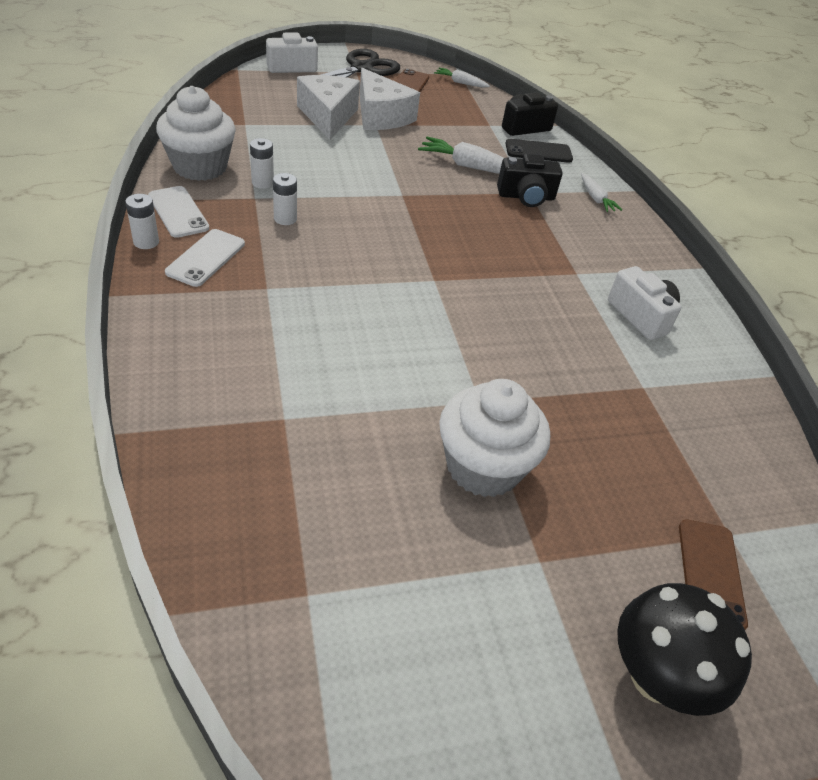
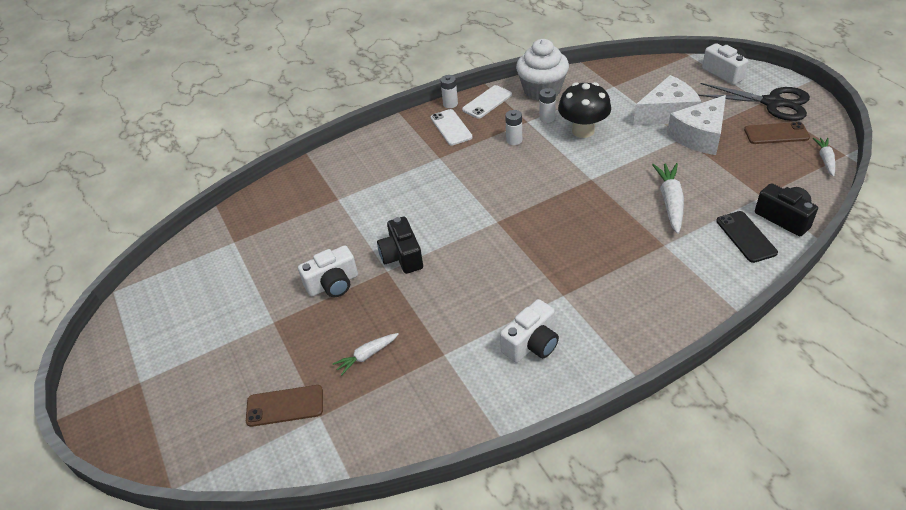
camera: 85 degrees right, 0 degrees up
(206, 258) = (451, 127): white phone -> white phone turned 60 degrees clockwise
(483, 467) = (333, 284): white cupcake -> white camera
(526, 197) = (654, 244): black camera -> black camera (402, 256)
(596, 198) = (697, 290): white carrot -> white carrot (367, 356)
(656, 677) = (211, 383): black mushroom -> black mushroom (583, 131)

